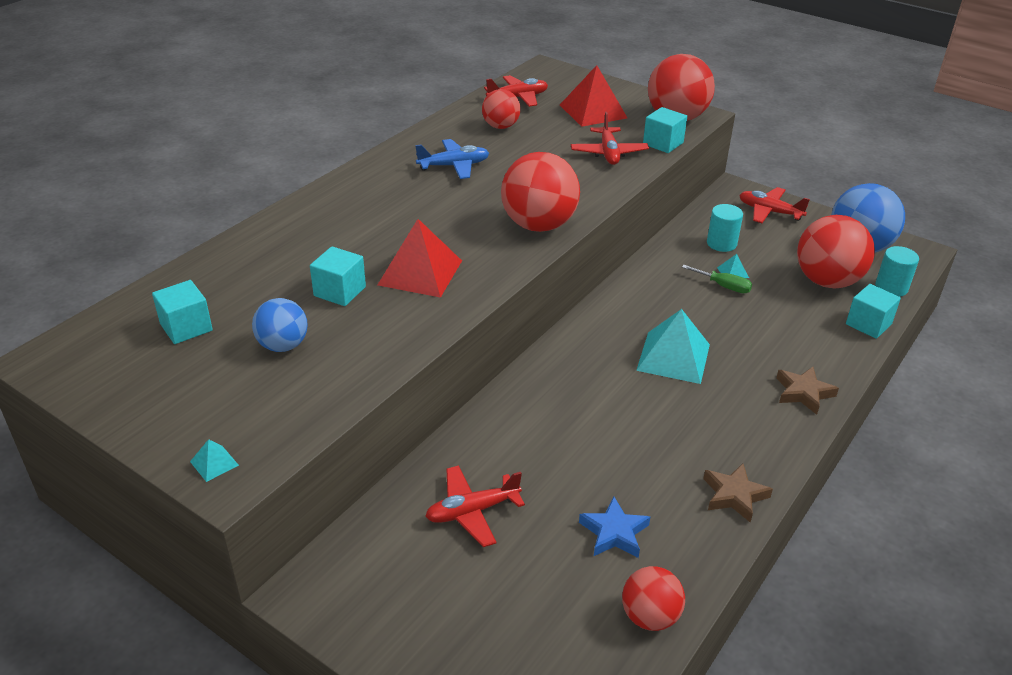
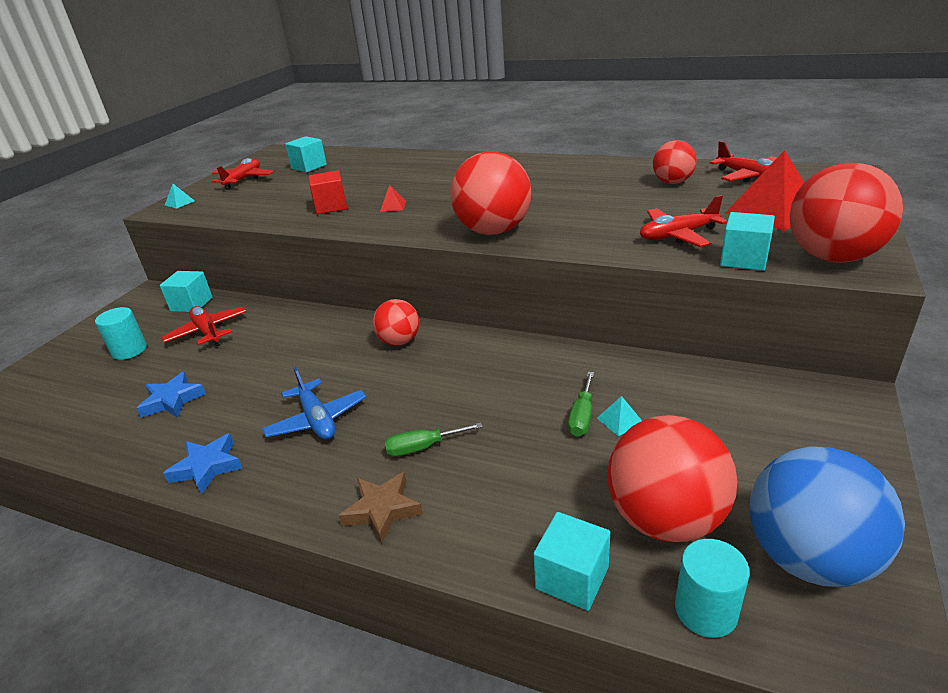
camera: 80 degrees right, 5 degrees down
(283, 345) = (292, 191): blue ball -> none
(340, 291) = (359, 190): turquoise cube -> turquoise cube (191, 304)
(378, 316) = (331, 206): none -> red cube
(420, 272) = (393, 206): red pyramid -> red pyramid, size x0.42
(454, 166) = (572, 182): blue plane -> blue plane (317, 420)
(650, 616) = (75, 433): red ball -> red ball (399, 341)
(673, 357) = (422, 397): turquoise pyramid -> none
(721, 243) = (684, 403): turquoise cylinder -> turquoise cylinder (129, 350)
(734, 495) = (207, 467): brown star -> blue star
(739, 365) = (422, 447): none -> green screwdriver
(769, 212) = (819, 438): red plane -> red plane (243, 180)

